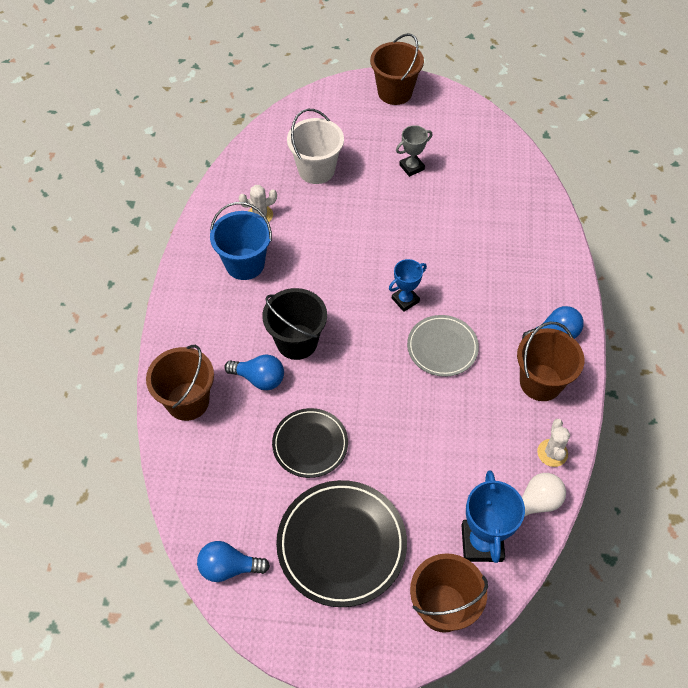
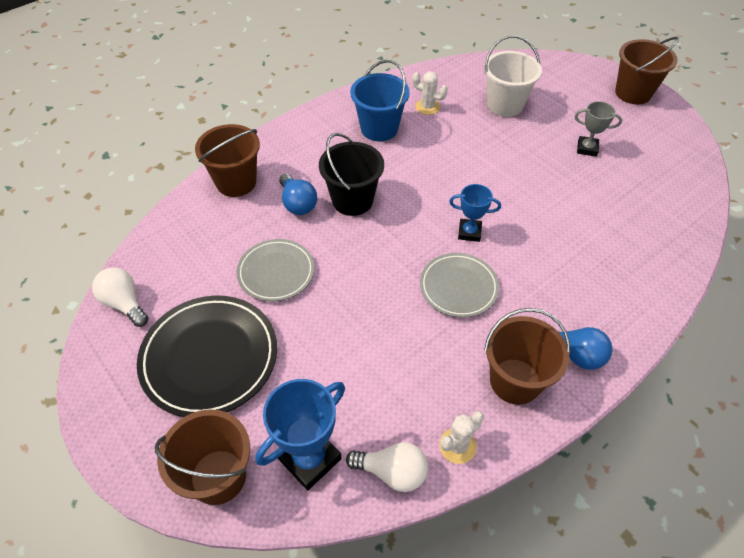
camera: 45 degrees right, 5 degrees down
(229, 567) = (124, 303): blue light bulb -> white light bulb
(310, 444) = (276, 272): black plate -> grey plate

